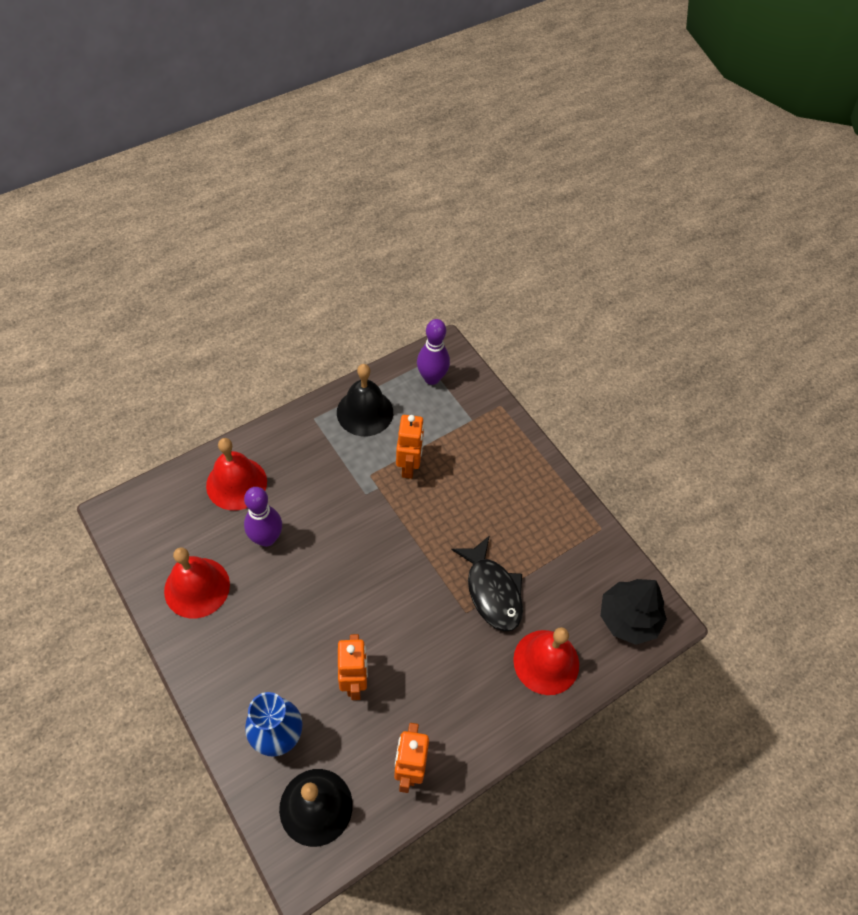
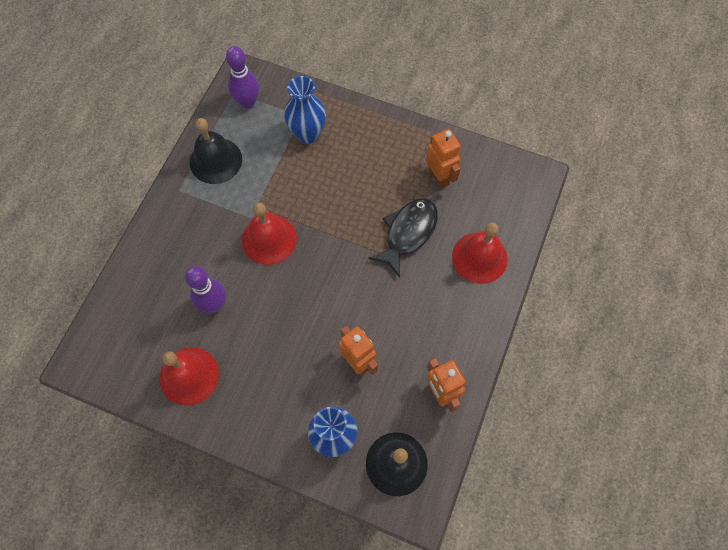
camera: 30 degrees left, 10 degrees up
(236, 483) = (157, 278): red bell -> red bell (269, 239)
(409, 466) = (281, 181): orange robot -> orange robot (439, 177)
(465, 439) = (307, 134): none -> blue vase
(492, 591) = (408, 233): black fish -> black fish turned 90 degrees counterclockwise
(628, 618) = (512, 191): black tree -> none

